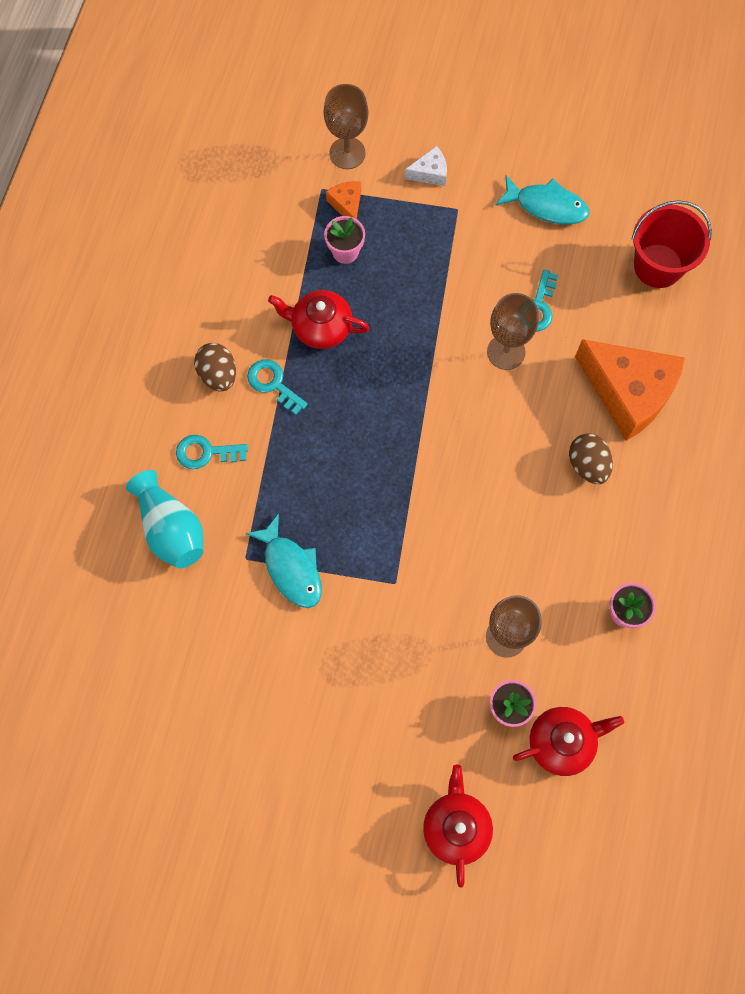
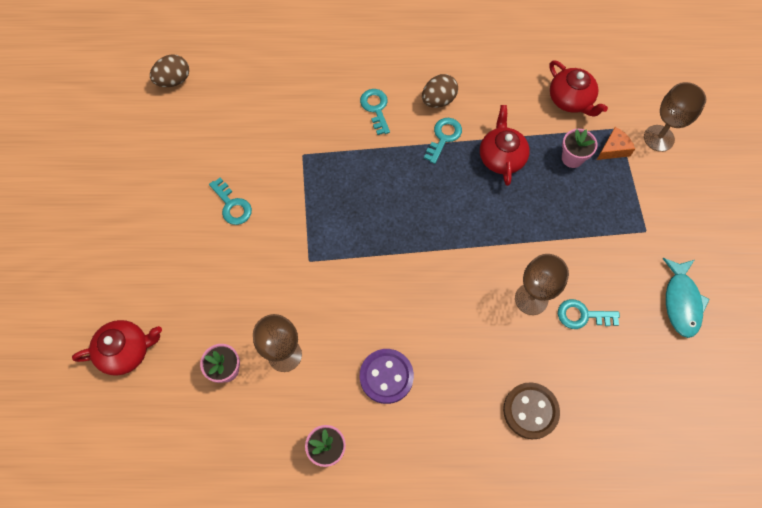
camera: 75 degrees right, 5 degrees down
(171, 529) = (312, 102): turquoise vase -> none
(291, 568) = (302, 186): turquoise fish -> none
(293, 661) = (232, 205): none -> turquoise key
(430, 173) = (669, 202): white cheese -> none
(558, 530) = (386, 376): none -> purple button
(562, 742) = (206, 419): red teapot -> red teapot (571, 100)
(587, 465) = (451, 389): brown egg -> brown egg (174, 80)
(628, 392) = (530, 411): orange cheese -> brown button
(658, 266) = (665, 412): red bucket -> none

